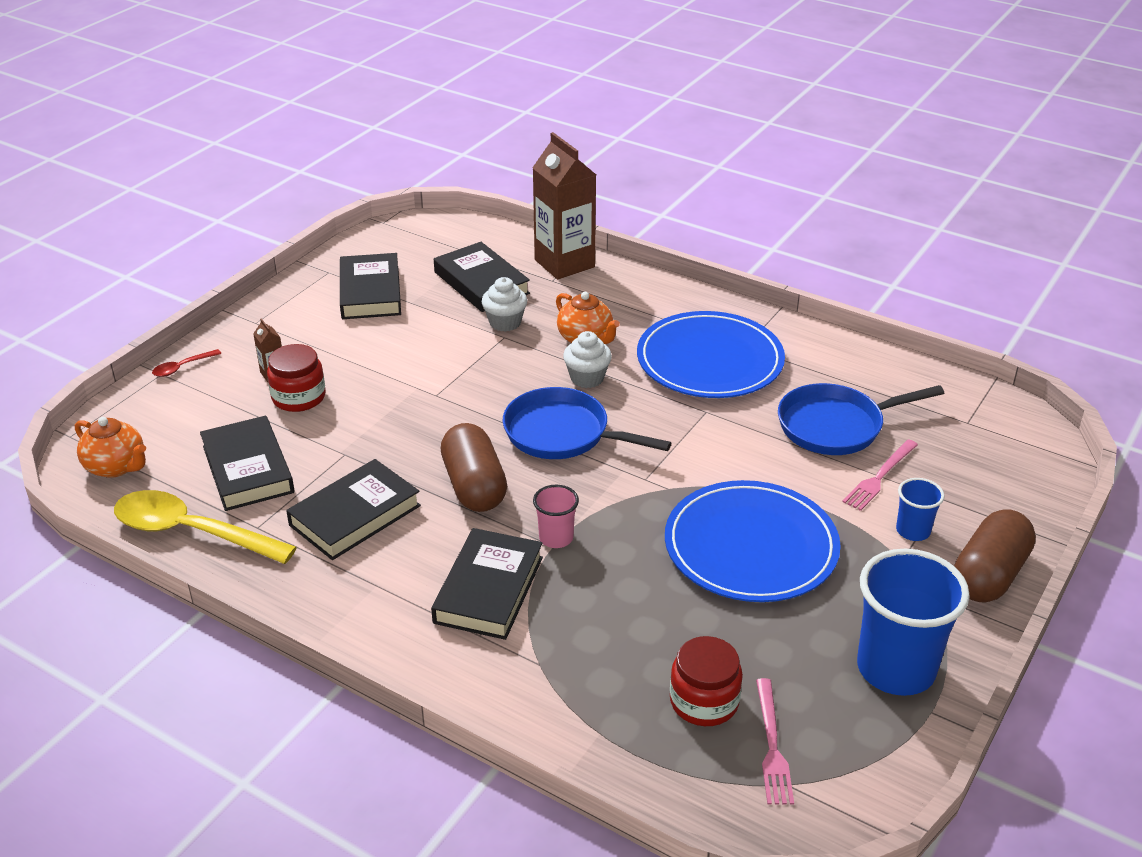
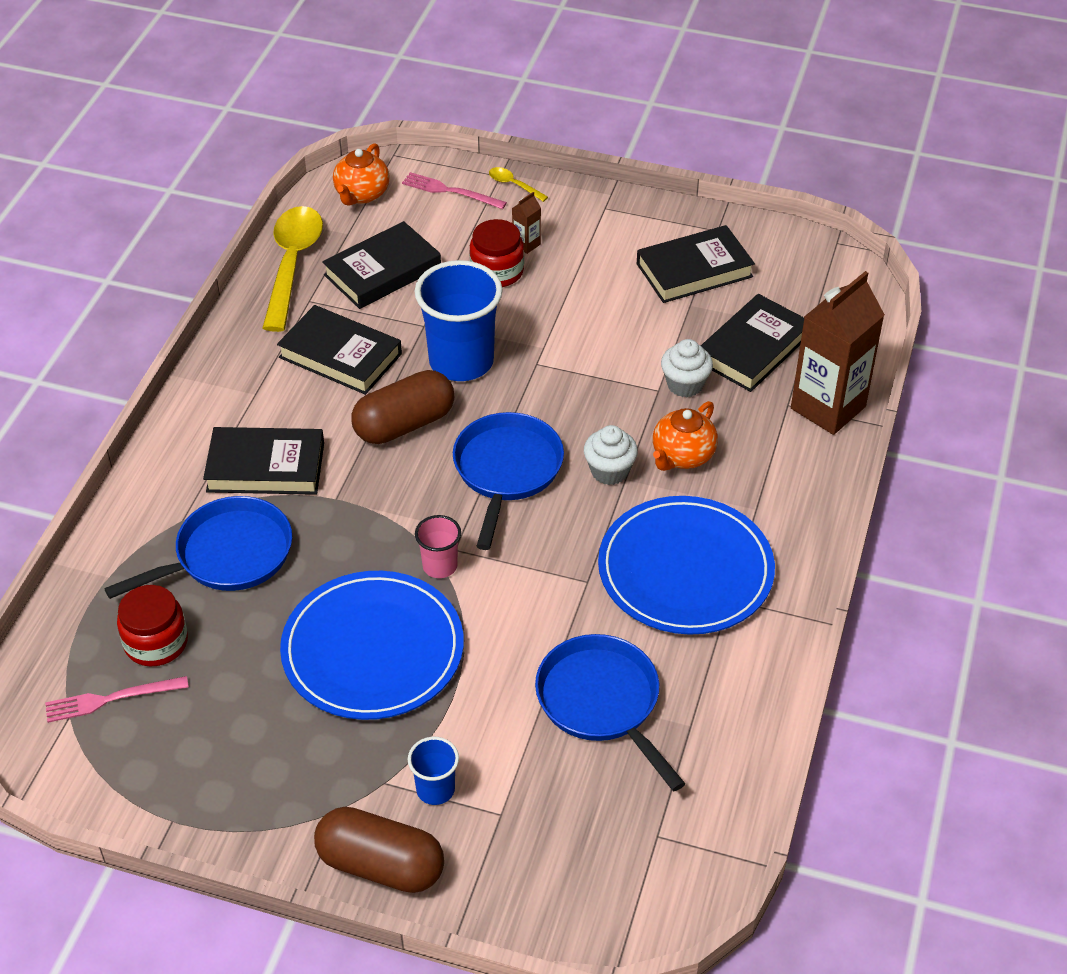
camera: 75 degrees right, 10 degrees up
(182, 367) = (513, 185): red spoon -> yellow spoon
(556, 538) = (346, 498): pink cup -> pink cup (440, 566)
(601, 633) = (227, 555): none -> blue pan
(879, 477) = (521, 752): pink fork -> pink fork (450, 191)
(895, 669) = (223, 787): blue cup -> blue cup (461, 361)

